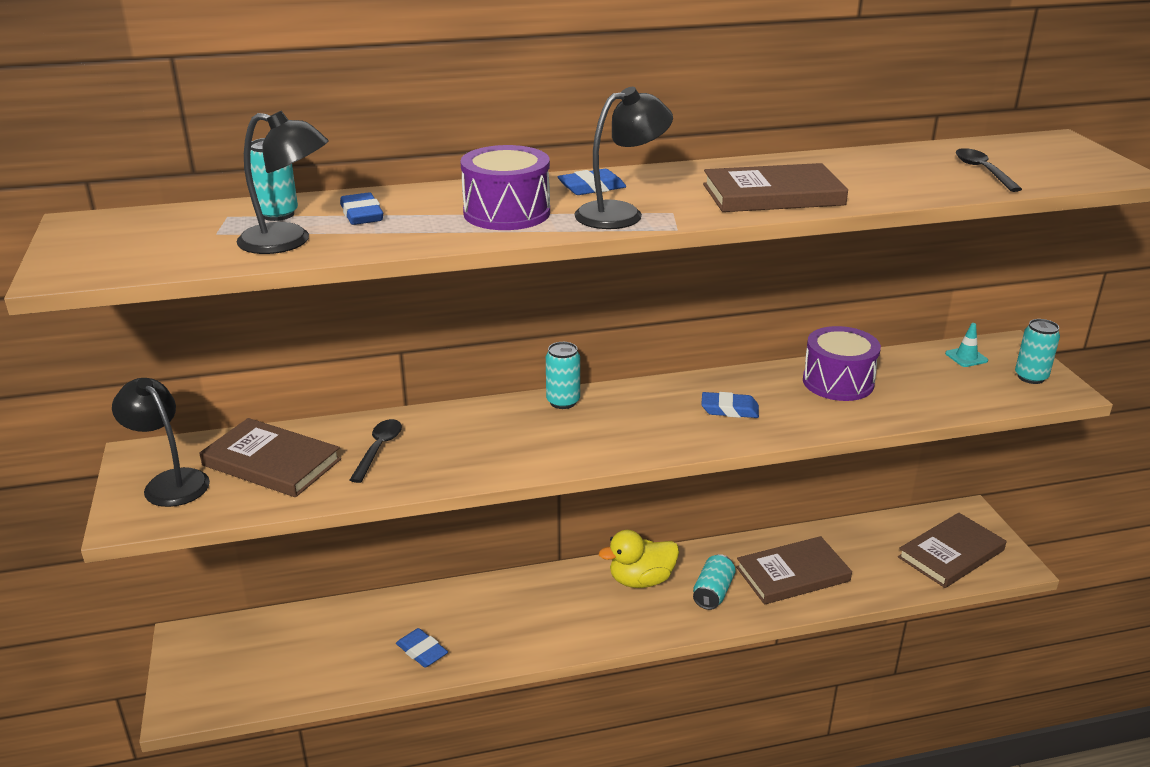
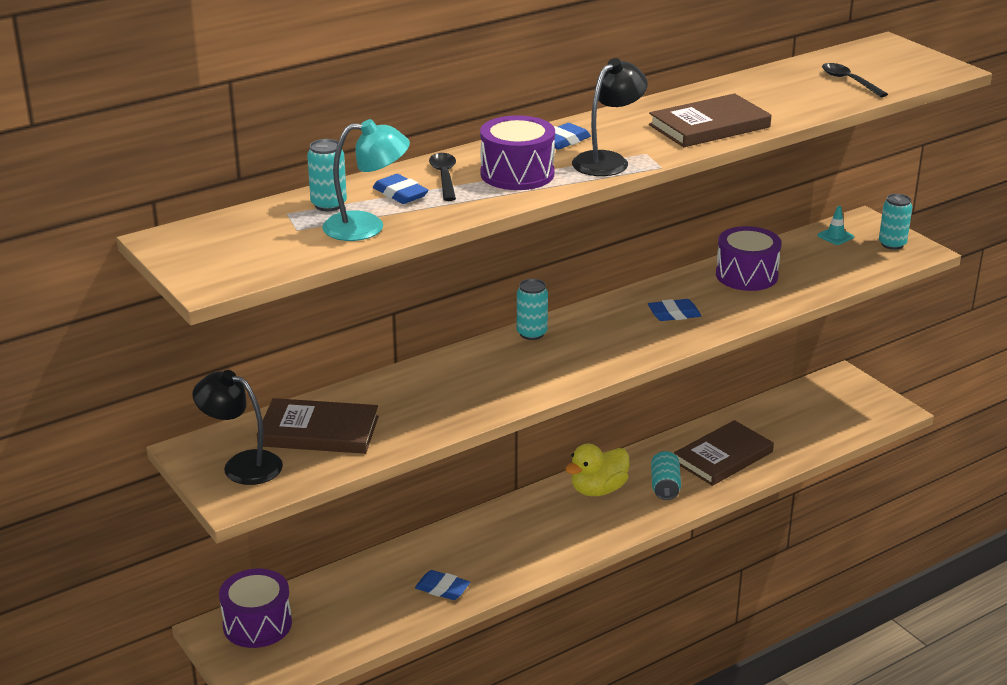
camera: 20 degrees left, 0 degrees up
(228, 643) = (257, 624): none -> purple drum
(288, 241) = (367, 227): black lamp -> turquoise lamp
(378, 449) = (404, 402): black spoon -> black spoon (444, 177)
(951, 554) = (842, 413): brown book -> none

